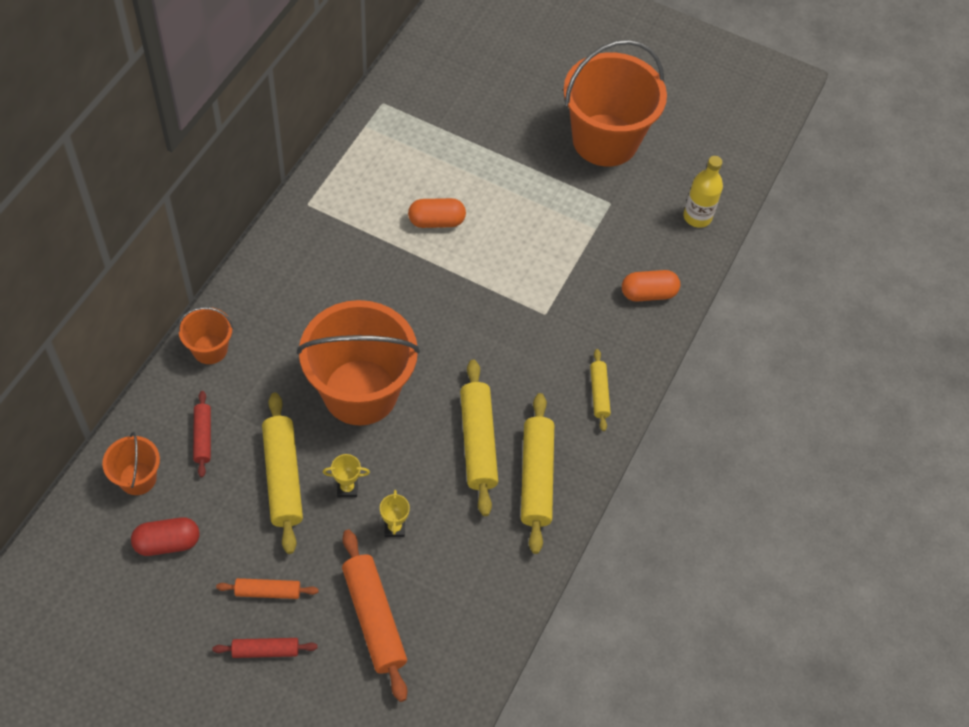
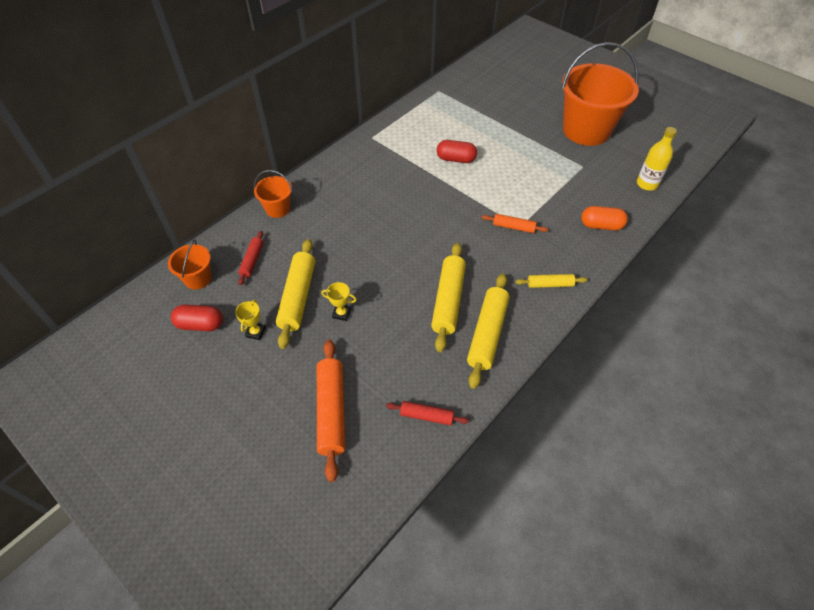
camera: 20 degrees right, 5 degrees down
(265, 650) = (241, 417): red rolling pin -> red rolling pin (426, 416)
(268, 591) = (258, 373): orange rolling pin -> orange rolling pin (513, 227)
(360, 392) = (371, 252): orange bucket -> none
(394, 528) = (368, 348): yellow trophy -> yellow trophy (255, 332)
(436, 221) = (456, 159): orange capsule -> red capsule
(599, 393) = (550, 284): yellow rolling pin -> yellow rolling pin turned 75 degrees clockwise

